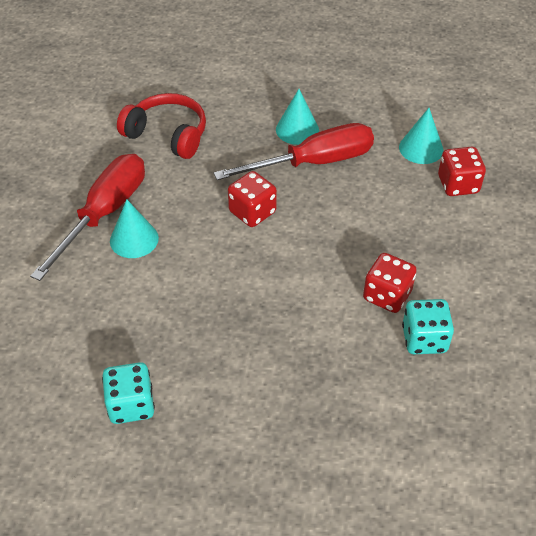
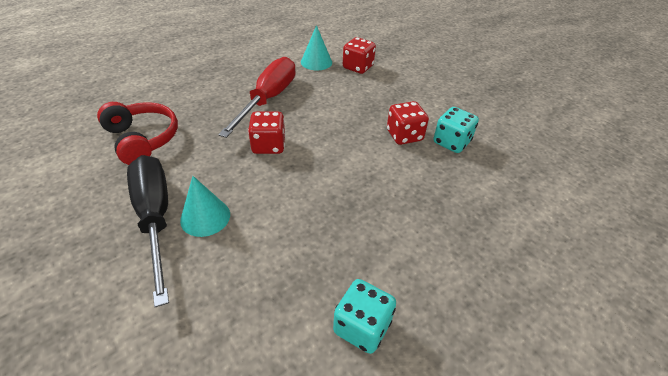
camera: 50 degrees left, 5 degrees down
(104, 214) = (155, 218): red screwdriver -> black screwdriver
(167, 135) = (142, 139): red headphones -> red headphones turned 75 degrees clockwise
(297, 129) = (234, 89): turquoise cone -> none

